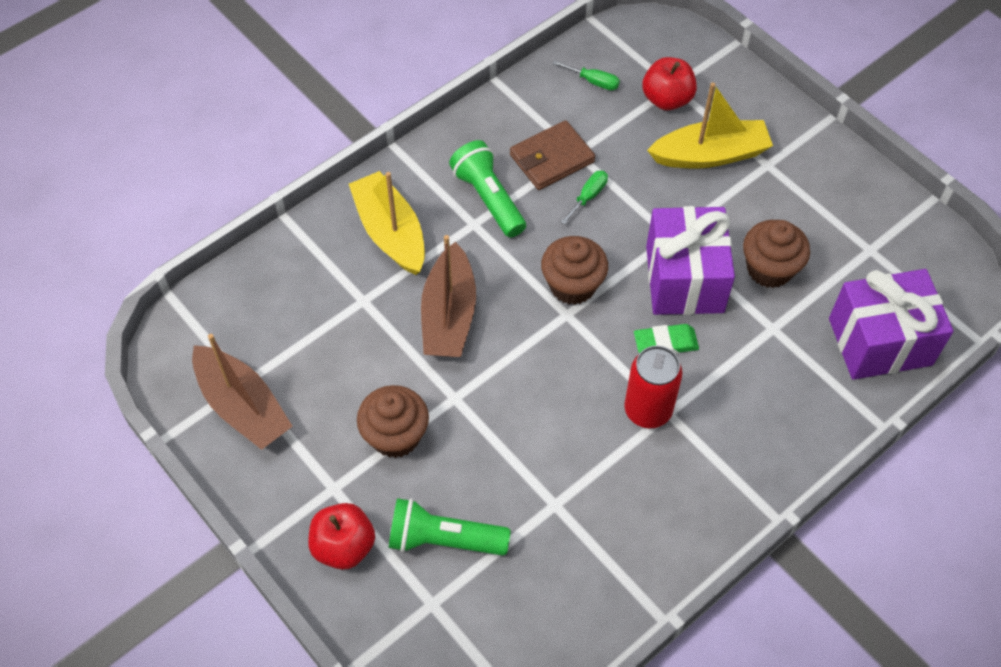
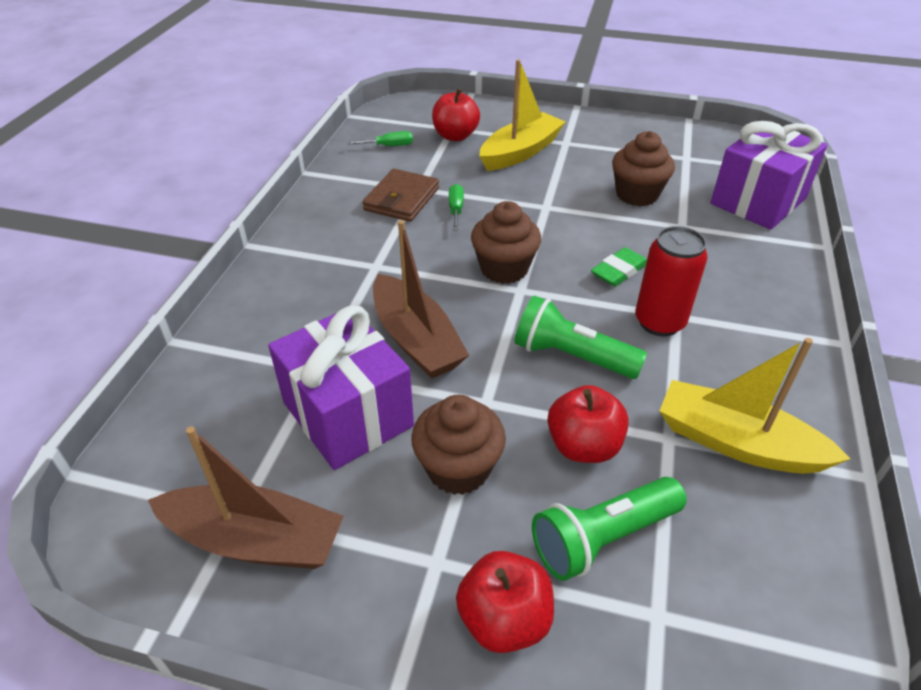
camera: 35 degrees left, 15 degrees down
(390, 232) = (300, 305): yellow boat -> yellow boat (736, 443)
(488, 199) = (372, 244): green flashlight -> green flashlight (572, 356)
(490, 472) = (583, 446): none -> red apple
(684, 279) = (585, 226): purple gift -> purple gift (347, 414)

